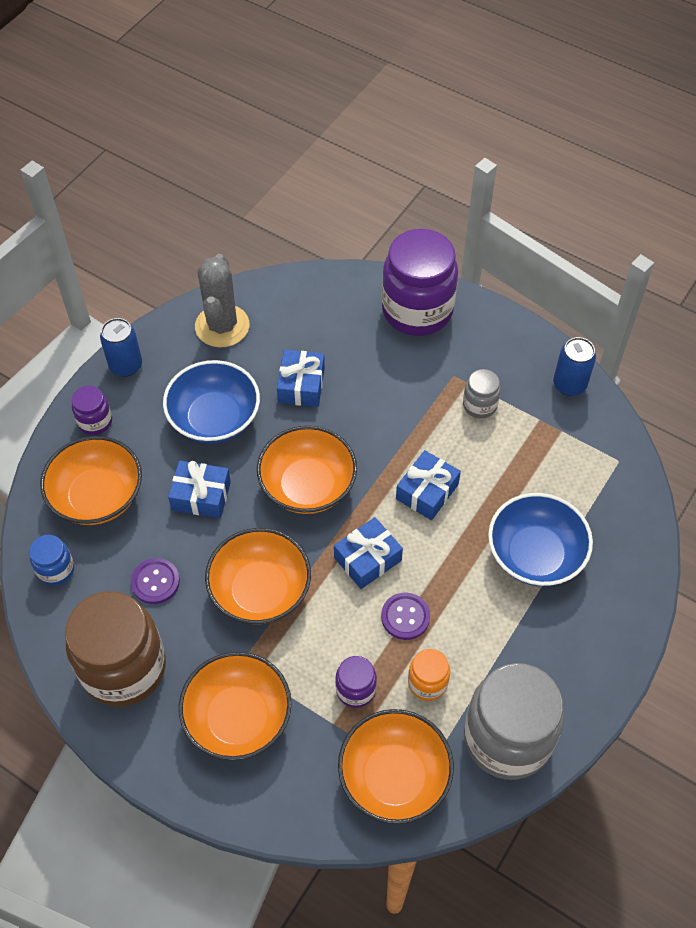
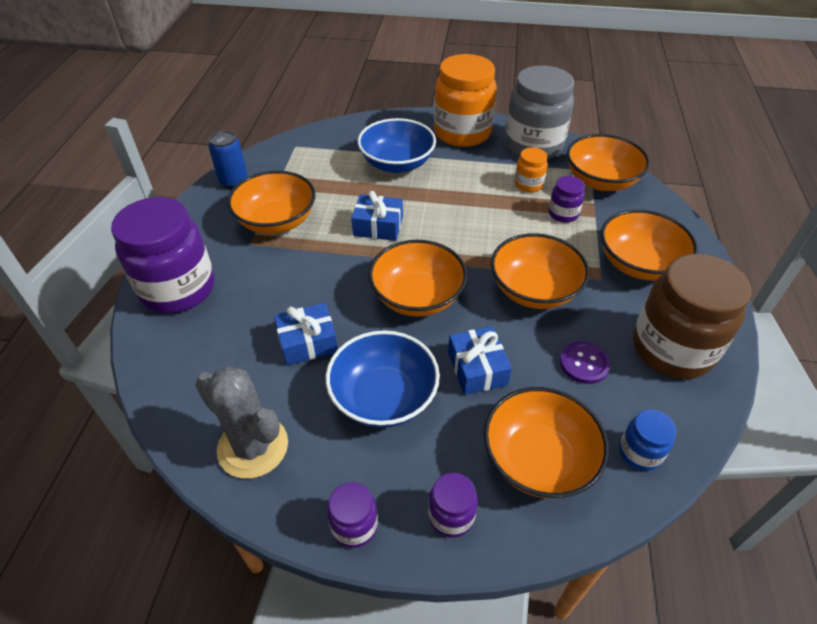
camera: 115 degrees left, 10 degrees down
(126, 365) = (354, 526): blue can -> purple jar
(222, 326) = (253, 447): grey cactus -> grey cactus turned 60 degrees clockwise
(367, 559) = (460, 239): blue gift -> none
(405, 617) = (490, 207): purple button -> none
(479, 405) = (276, 221): grey jar -> orange bowl
(574, 662) = (462, 133): none -> orange jar

